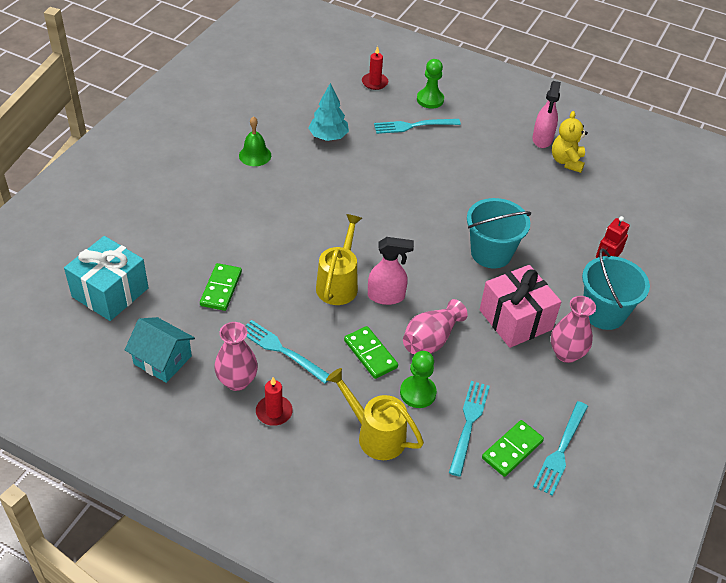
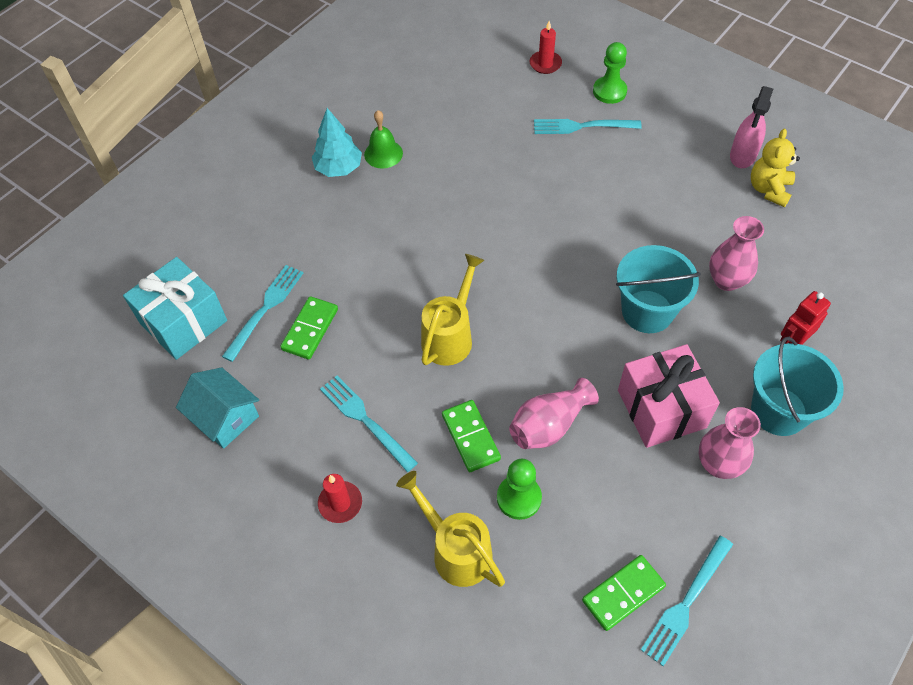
camera: 15 degrees right, 10 degrees up
(237, 381) = (305, 456): pink vase -> pink vase (726, 280)
(328, 137) = (475, 134): turquoise tree -> turquoise tree (338, 168)
(386, 296) = (505, 359): pink spray bottle -> none
(468, 423) = (574, 548): turquoise fork -> turquoise fork (265, 308)

